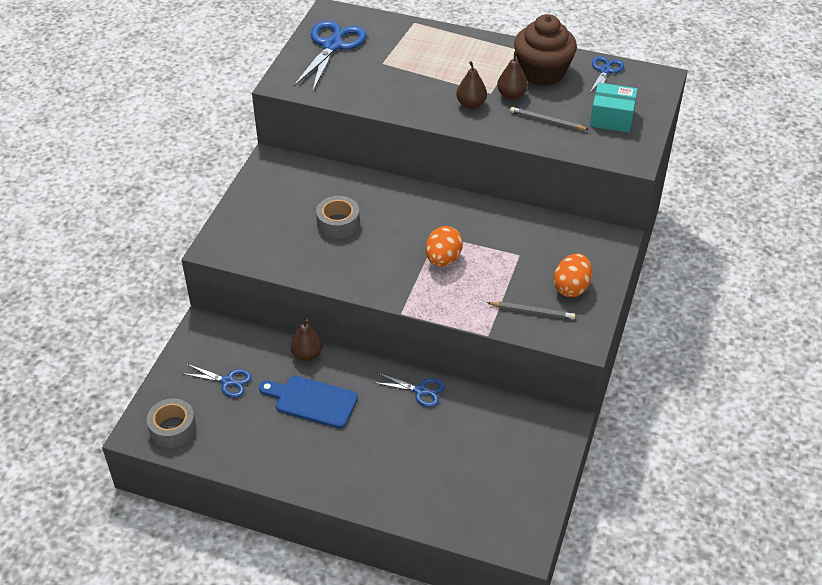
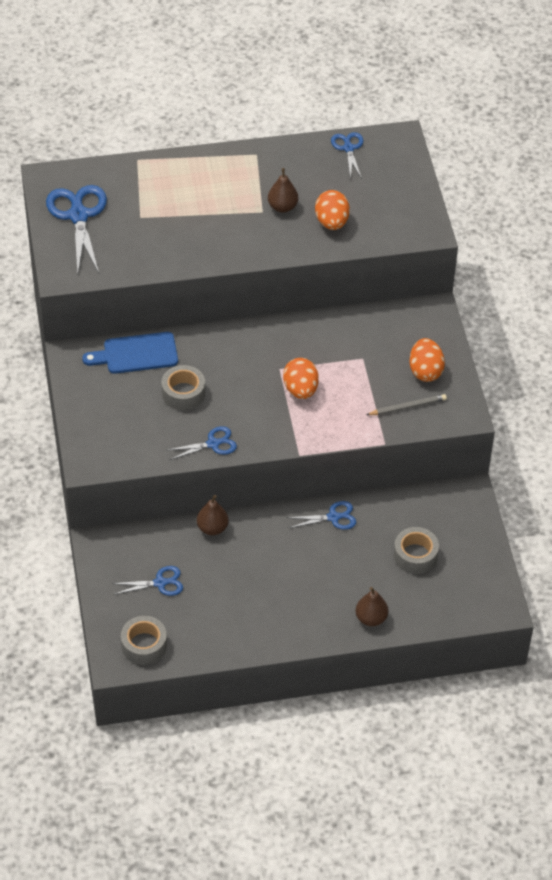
camera: 30 degrees left, 5 degrees up
(312, 401) = (247, 567): blue cutting board -> blue cutting board (136, 354)
(331, 273) = (213, 444): none -> blue scissors
(471, 104) = (253, 231): brown pear -> brown pear (371, 618)
(473, 458) = (415, 555): none -> grey tape
(542, 72) = (294, 171): brown cupcake -> none
(547, 121) = (331, 222): grey pencil -> orange egg
(612, 118) = (385, 197): turquoise box -> none

